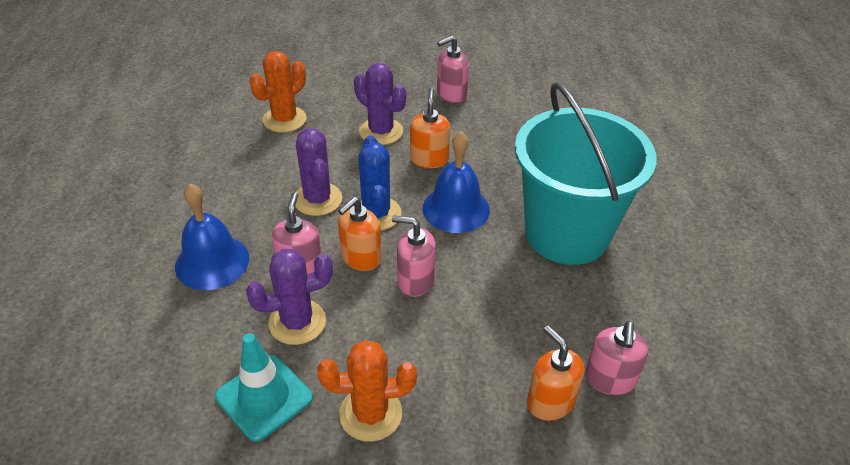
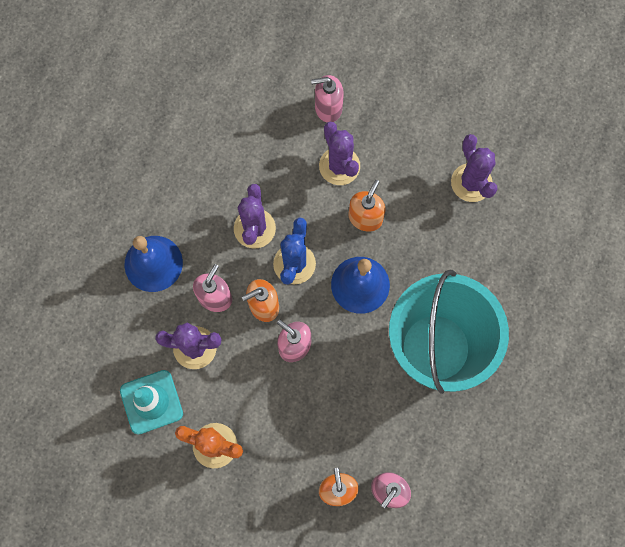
camera: 25 degrees right, 30 degrees up
(284, 119) = (262, 117): orange cactus -> none
(451, 94) = (425, 140): pink soap dispenser -> pink soap dispenser (328, 108)
(512, 109) = (471, 183): none -> purple cactus

